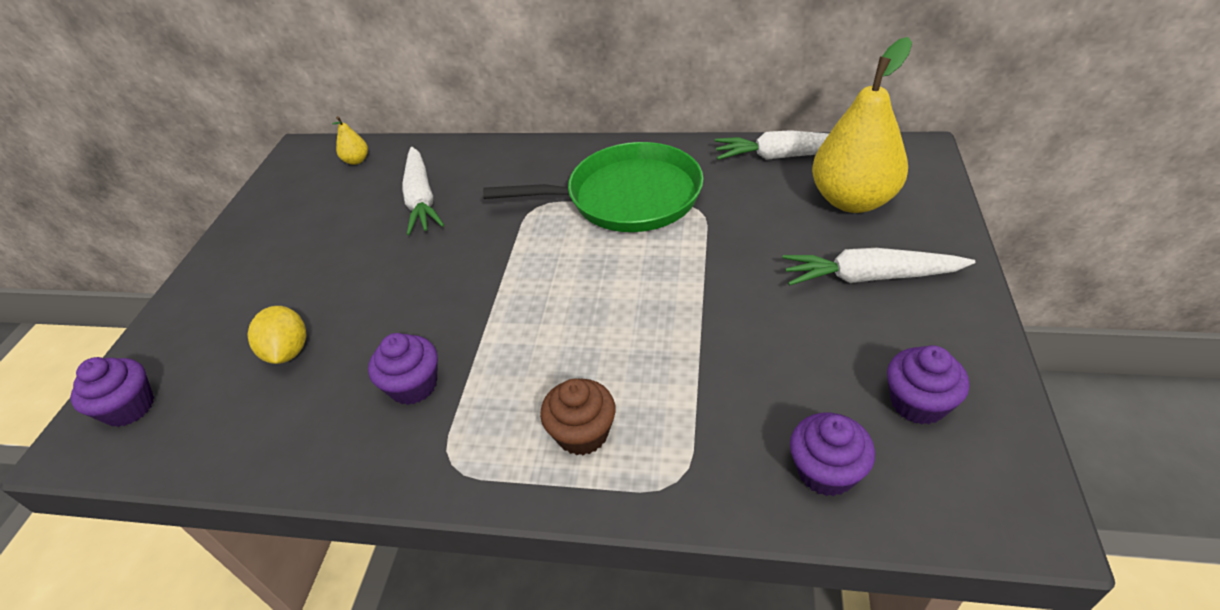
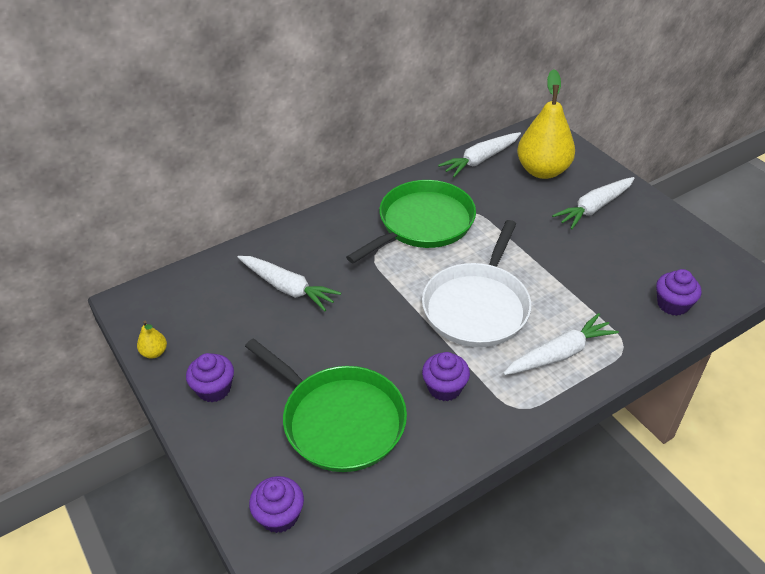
camera: 45 degrees left, 0 degrees up
(288, 351) = (339, 420): yellow lemon -> green pan
(356, 160) = (193, 287): yellow pear -> yellow pear (154, 352)
(565, 317) = (477, 306): none -> white pan
(582, 433) = (559, 354): brown cupcake -> white carrot
(918, 403) = (673, 255): purple cupcake -> purple cupcake (214, 389)

